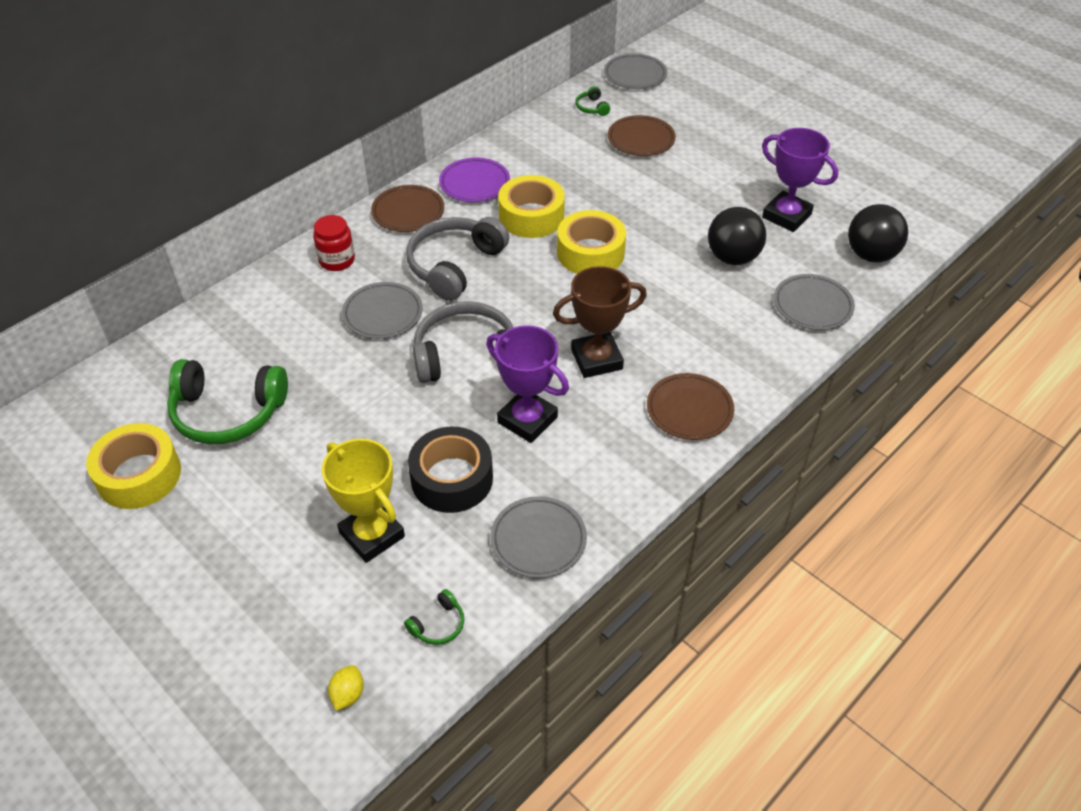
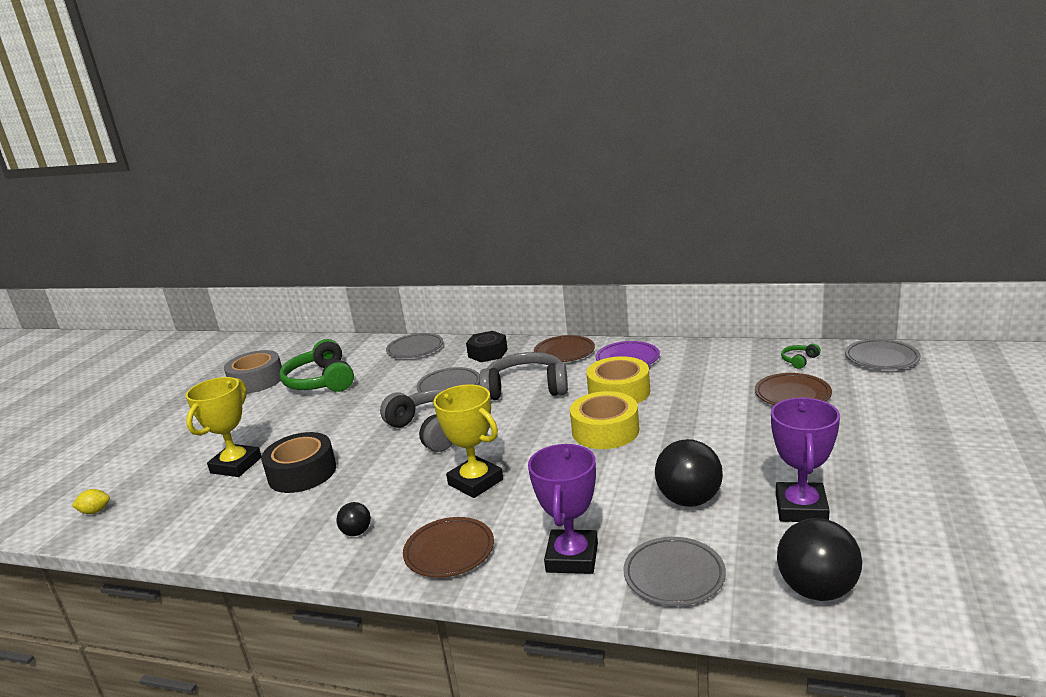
camera: 65 degrees right, 25 degrees down
(139, 475) = (257, 380): yellow tape -> grey tape
(337, 260) = (488, 353): red jar -> black nut
(438, 624) = (160, 521): green headphones -> none
(527, 420) = (382, 478): purple trophy -> purple trophy (572, 557)
(538, 540) = (255, 532): grey plate -> grey plate (415, 349)
(596, 359) = (475, 482): brown trophy -> yellow trophy
(608, 462) = (357, 532): none -> black ball

